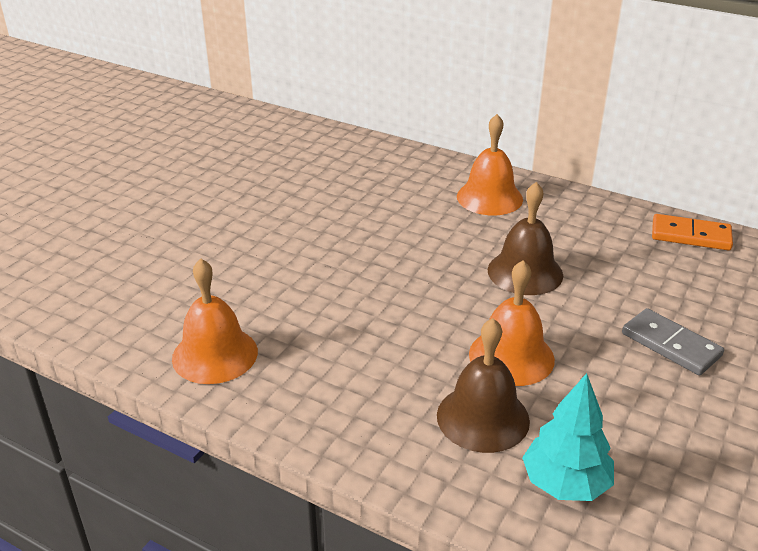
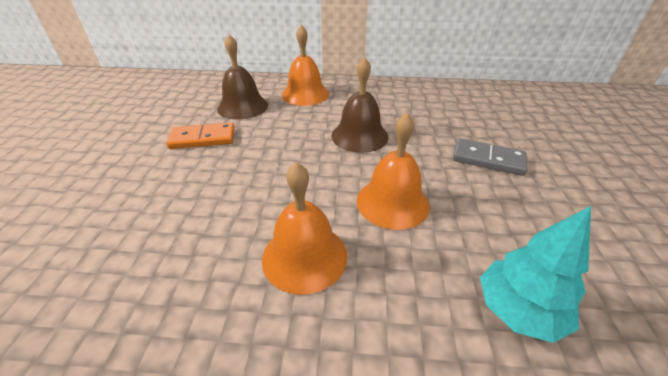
camera: 25 degrees left, 5 degrees up
(215, 354) = (111, 296): orange bell -> orange bell (304, 256)
(483, 417) = (407, 268): brown bell -> brown bell (243, 106)
(690, 236) = (440, 90): orange domino -> orange domino (202, 138)

